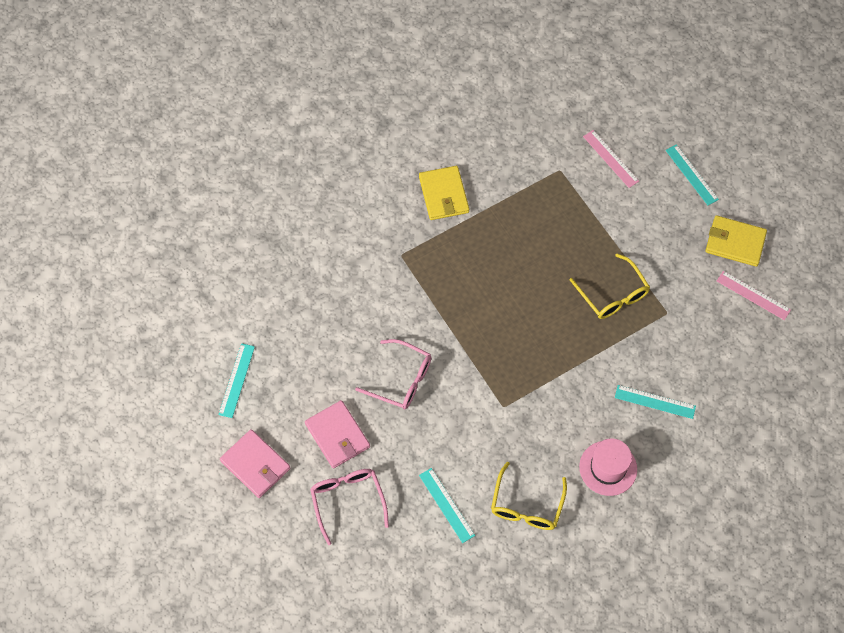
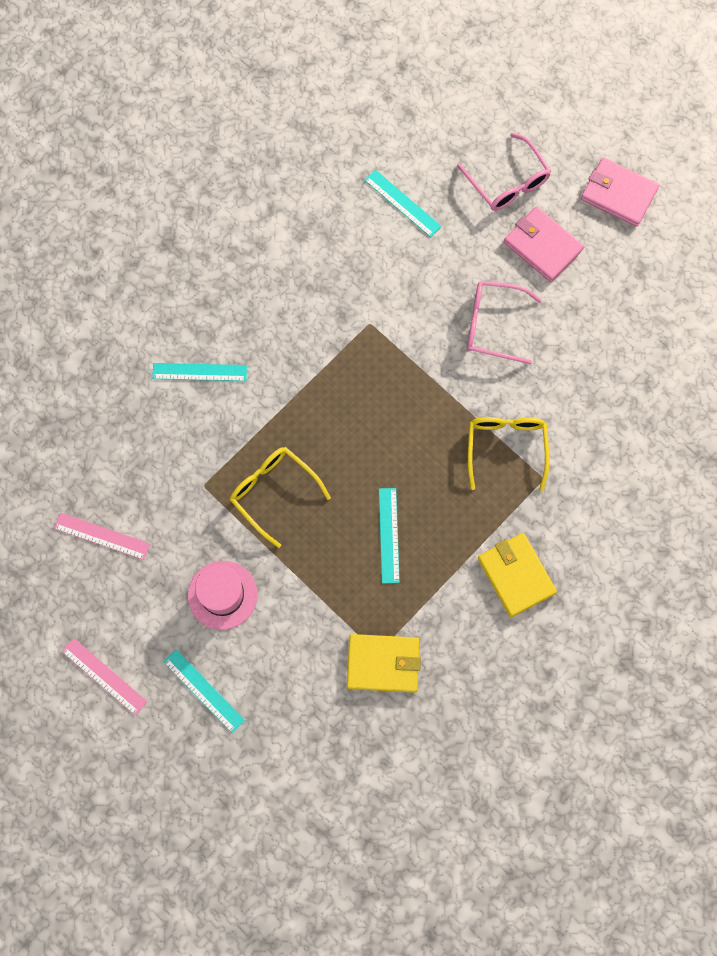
camera: 165 degrees right, 10 degrees up
(237, 380) = (676, 278): turquoise ruler -> turquoise ruler (388, 535)
(526, 505) = (317, 223): yellow glasses -> yellow glasses (506, 448)
(608, 468) = (238, 284): pink hat -> pink hat (222, 595)
(610, 159) = (314, 687): pink ruler -> pink ruler (104, 676)
(735, 242) = (133, 604): yellow wallet -> yellow wallet (383, 664)

